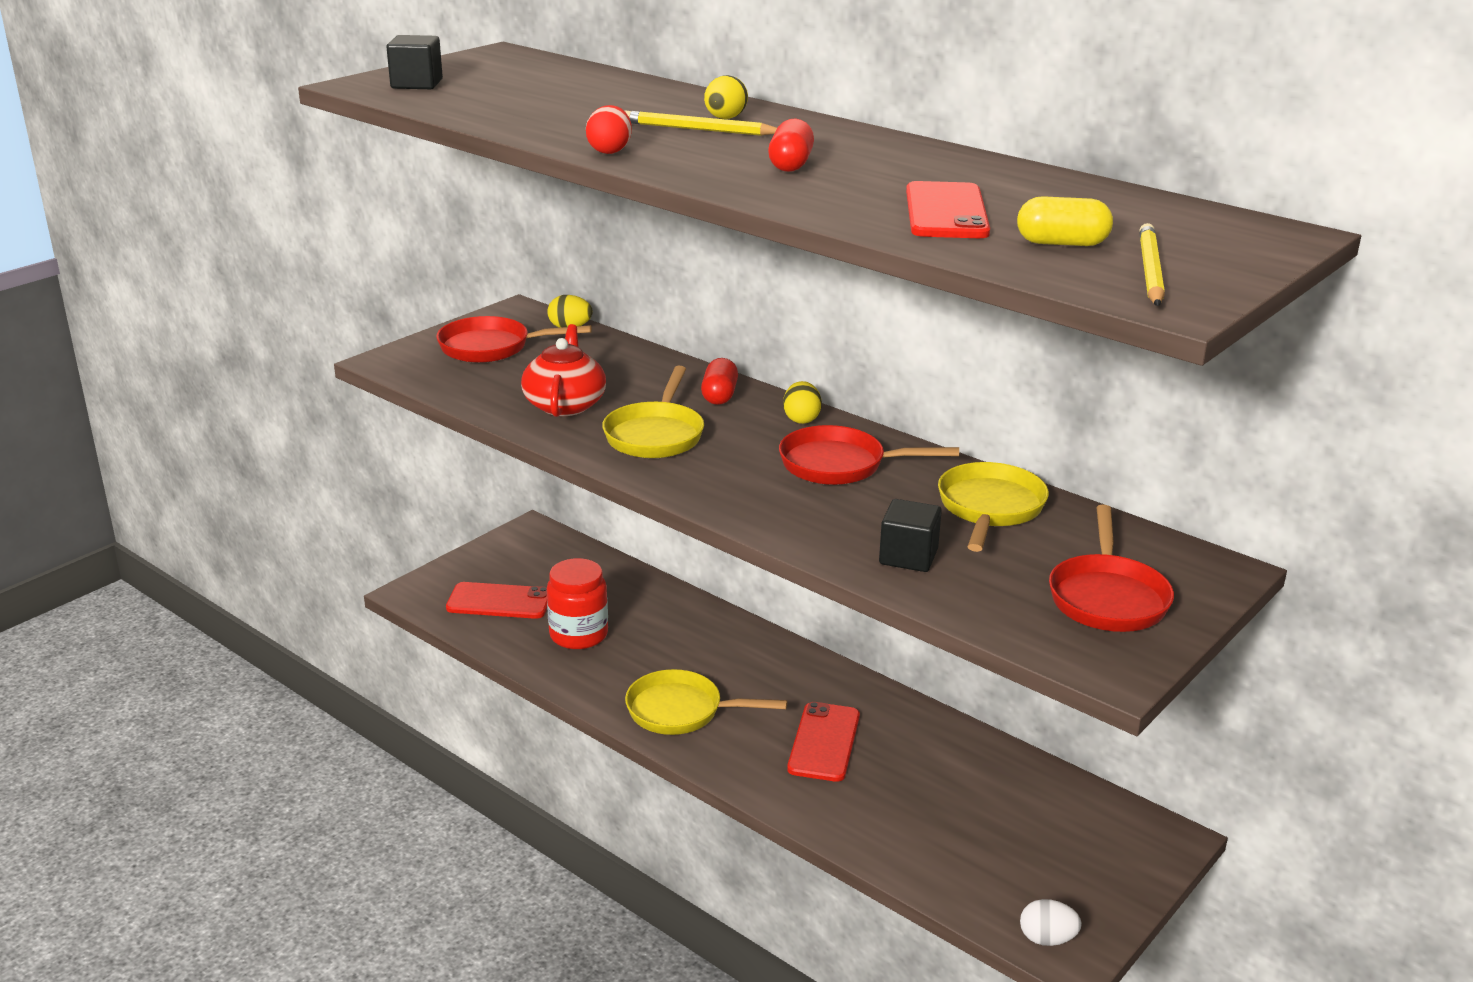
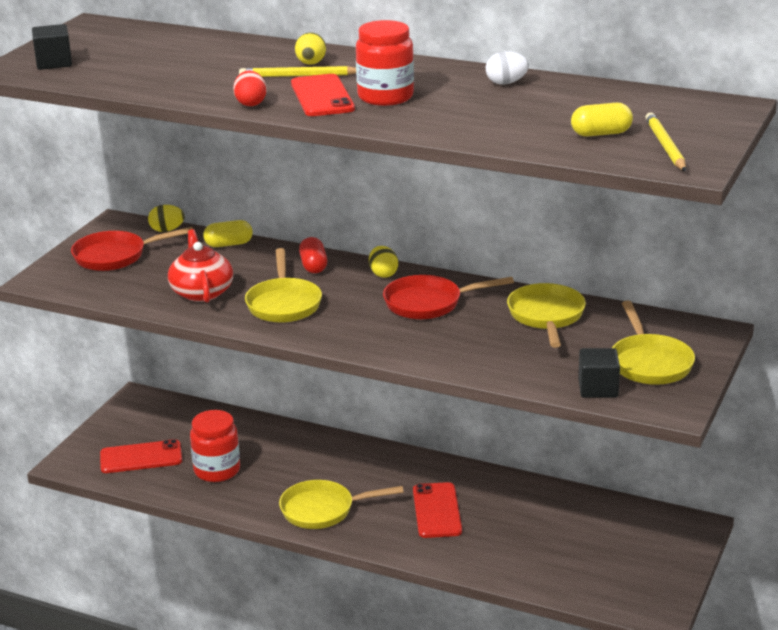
camera: 15 degrees left, 0 degrees up
(632, 354) = (228, 244): none -> yellow capsule
(790, 164) = (385, 97): red capsule -> red jar
(908, 557) = (508, 359): black cube -> black cube (598, 388)
(946, 212) = (514, 120): red phone -> red phone (322, 96)
(1047, 939) = (641, 606): white egg -> white egg (506, 83)
(1107, 597) = (649, 363): red pan -> yellow pan

